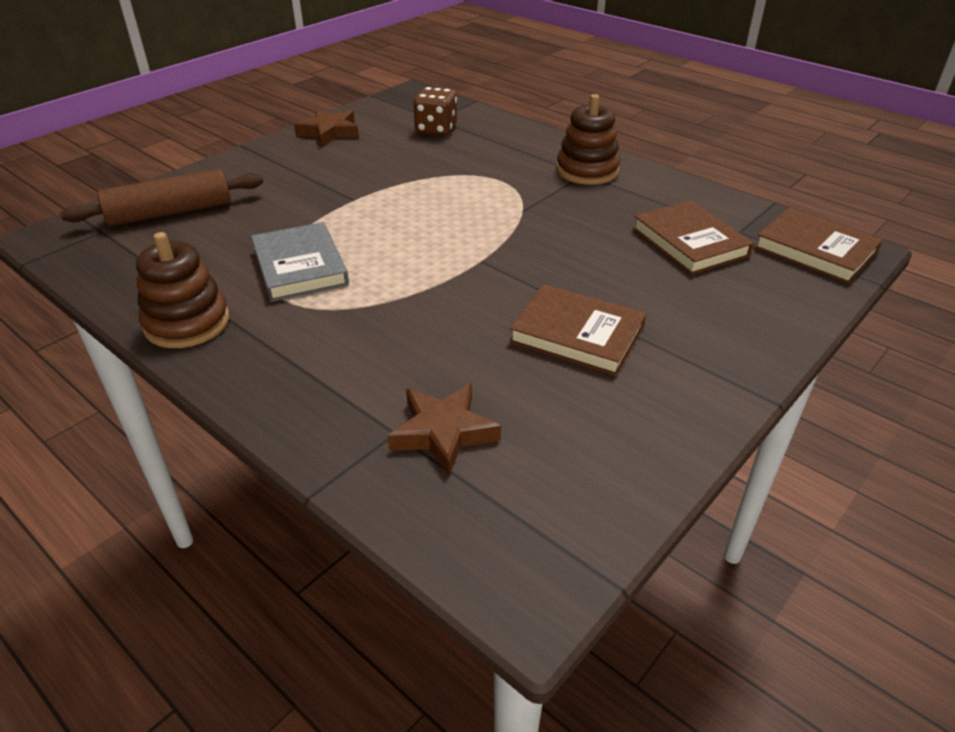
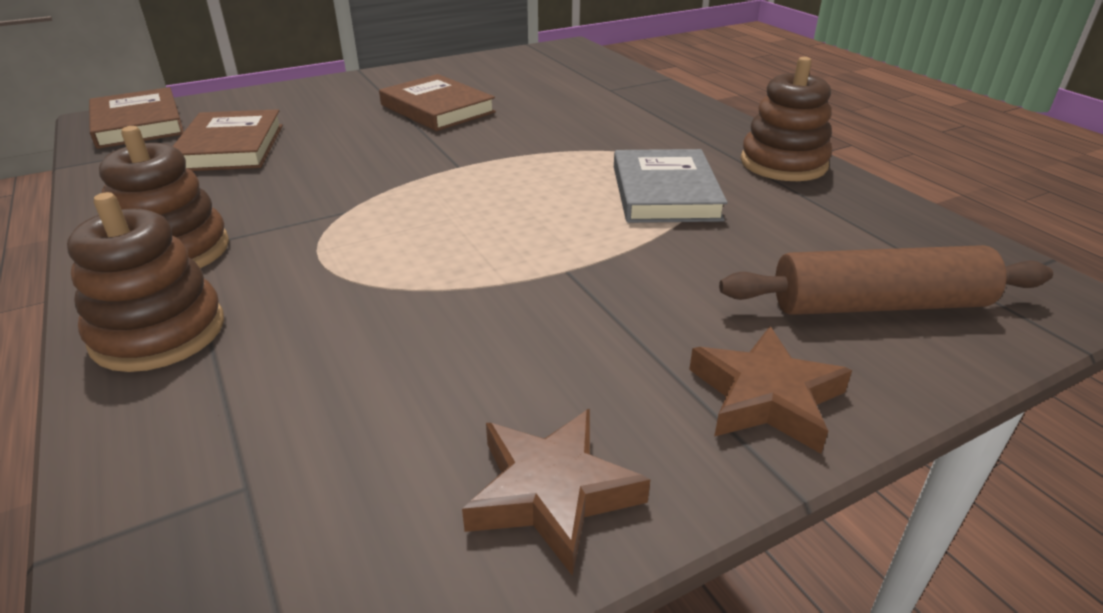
camera: 160 degrees left, 5 degrees down
(436, 129) = (287, 431): brown dice -> none
(443, 432) = (578, 85): brown star -> brown star (766, 397)
(532, 143) = (159, 332): none -> brown stacking toy

